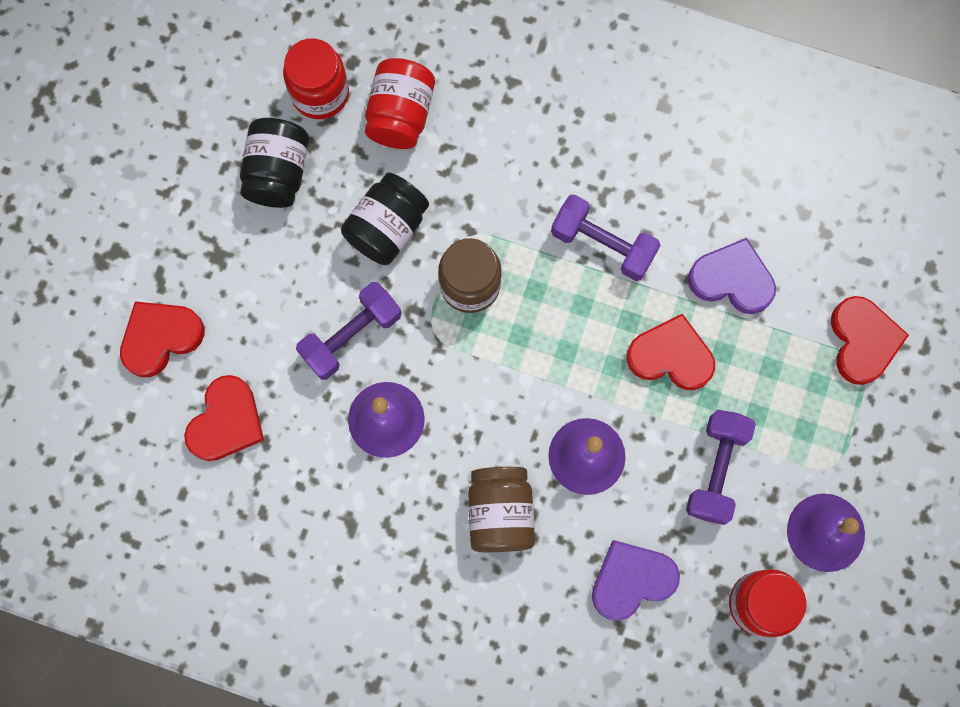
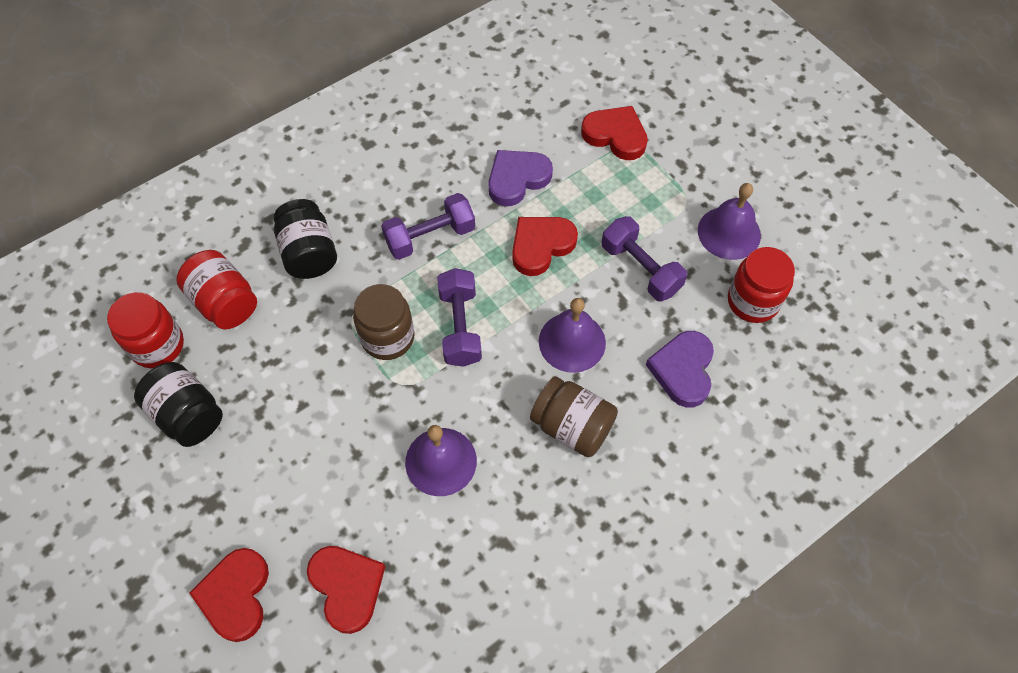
camera: 55 degrees left, 15 degrees down
(351, 336) = (357, 444): purple dumbbell -> purple dumbbell (460, 327)
(387, 228) = (298, 365): black jar -> black jar (309, 253)

